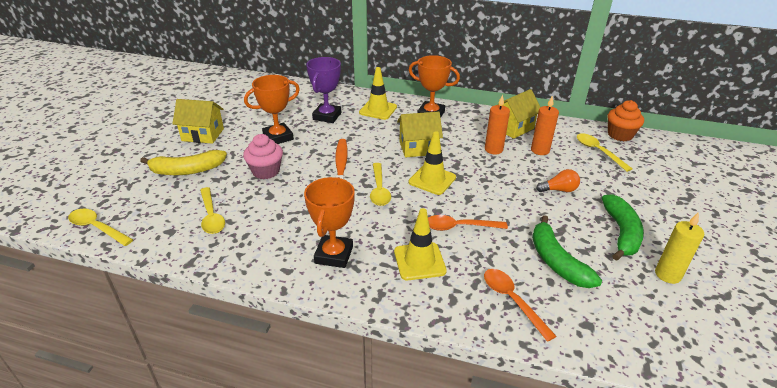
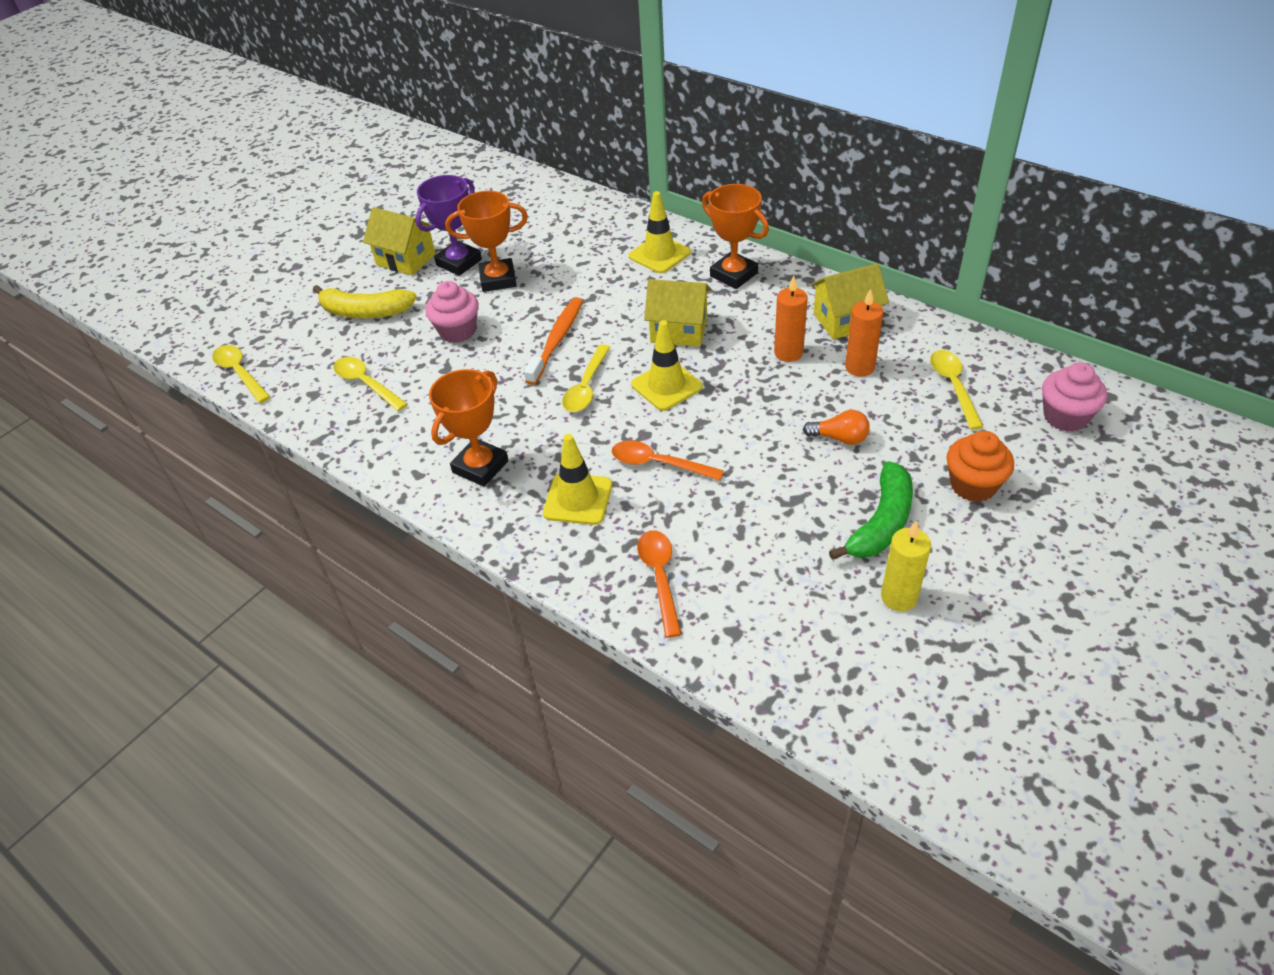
camera: 25 degrees right, 10 degrees up
(211, 216) = (366, 384): yellow spoon -> yellow spoon turned 135 degrees clockwise
(327, 116) = (581, 254): purple trophy -> purple trophy (459, 262)
(556, 261) = (755, 541): green banana -> none
(620, 135) = (1015, 363): orange cupcake -> orange cupcake (973, 485)
(667, 157) = (1065, 417): none -> pink cupcake

